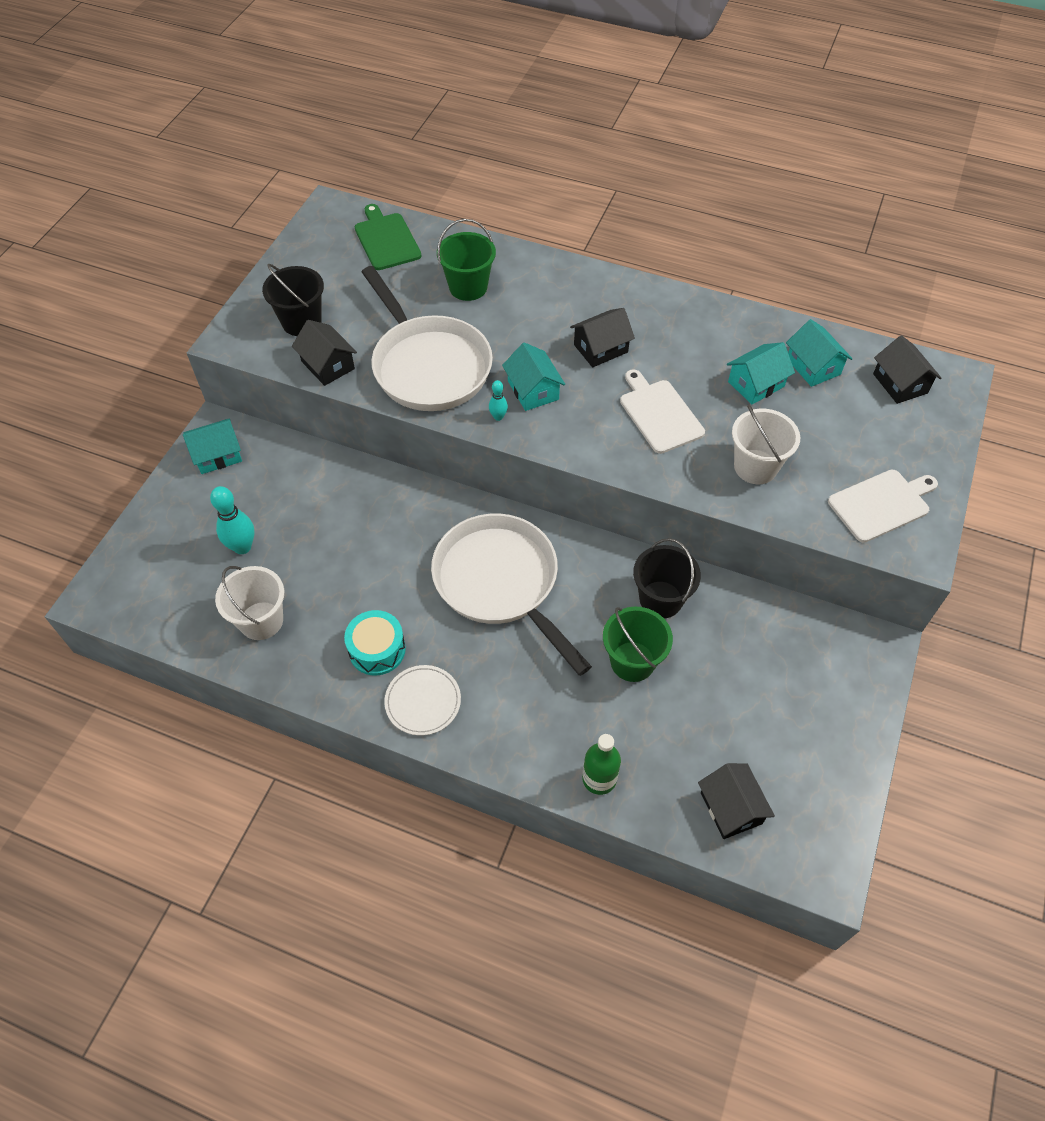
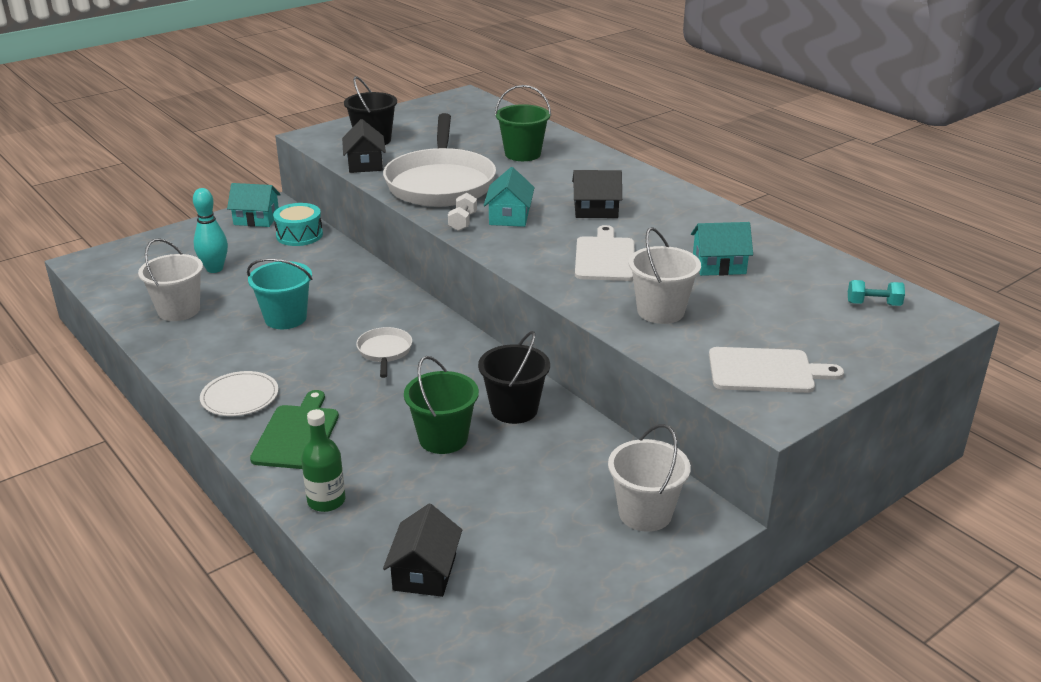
camera: 30 degrees right, 25 degrees down
(374, 582) = (285, 318): none -> turquoise bucket
(377, 649) = (241, 355): turquoise drum -> turquoise drum (299, 235)
(386, 239) = (488, 118): green cutting board -> green cutting board (297, 434)
(498, 417) = (463, 222): turquoise bowling pin -> white dumbbell
(500, 583) = (385, 352): white pan -> white pan, size x0.44
(813, 366) = (790, 270): turquoise house -> none
(835, 662) = (645, 513): none -> white bucket
(900, 383) = (873, 304): black house -> turquoise dumbbell

